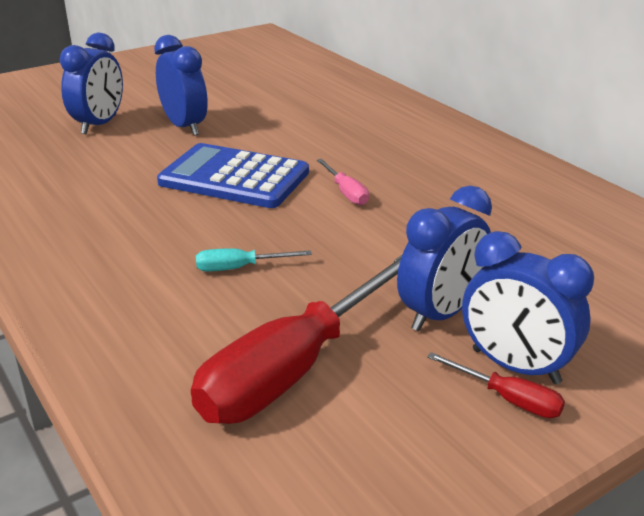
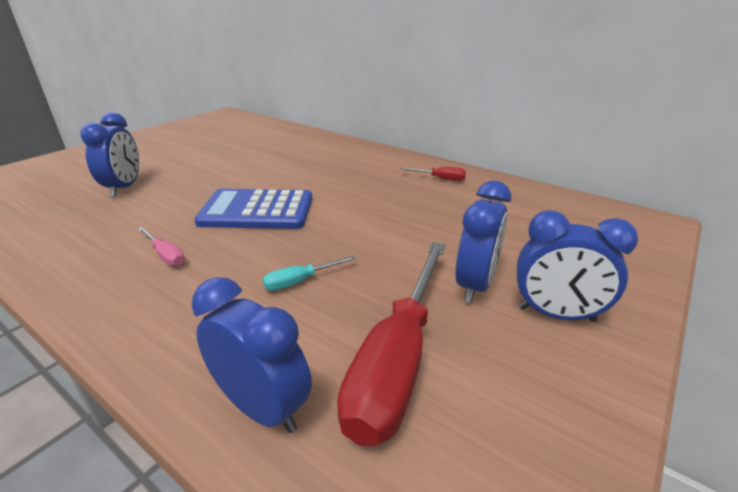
camera: 20 degrees left, 0 degrees up
(185, 127) = (198, 179): blue clock -> blue clock (262, 407)
(346, 193) = (348, 208): pink screwdriver -> pink screwdriver (165, 255)
(508, 399) = (572, 343): red screwdriver -> red screwdriver (440, 178)

